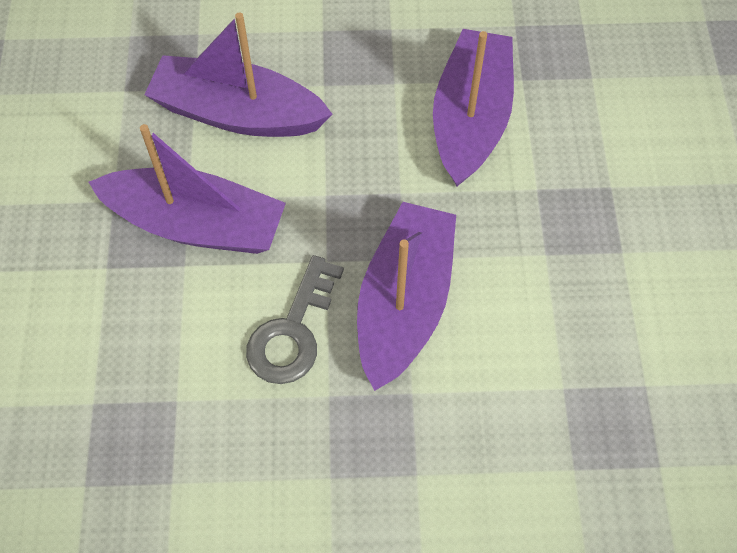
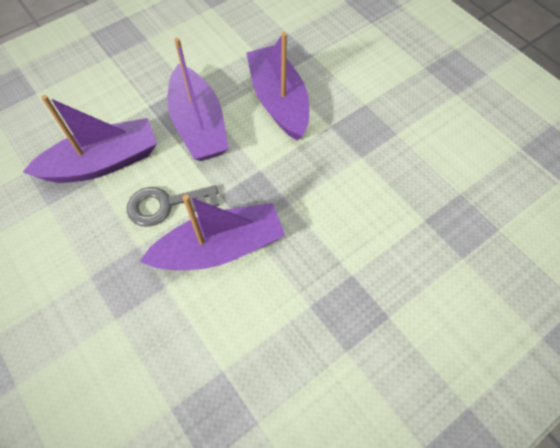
camera: 55 degrees right, 0 degrees up
(470, 119) = (370, 209): purple boat -> purple boat (103, 162)

